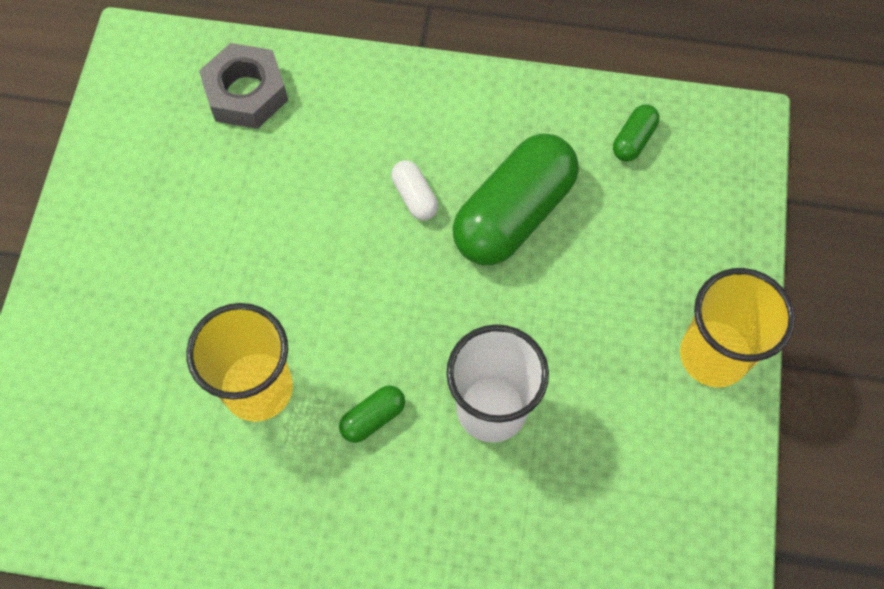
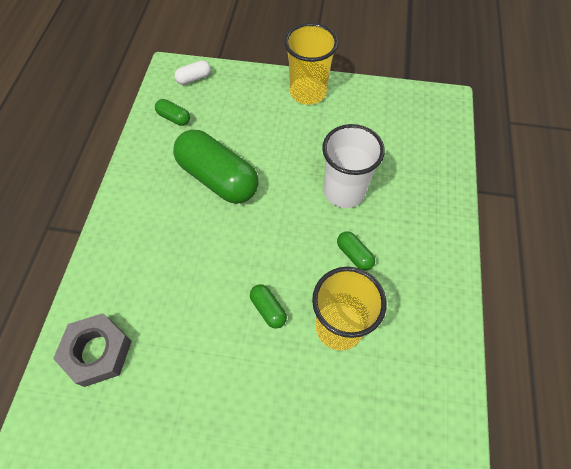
camera: 90 degrees left, 5 degrees down
(290, 292) = (268, 309): none -> green capsule
(414, 197) = (201, 233): white capsule -> white capsule (194, 78)

